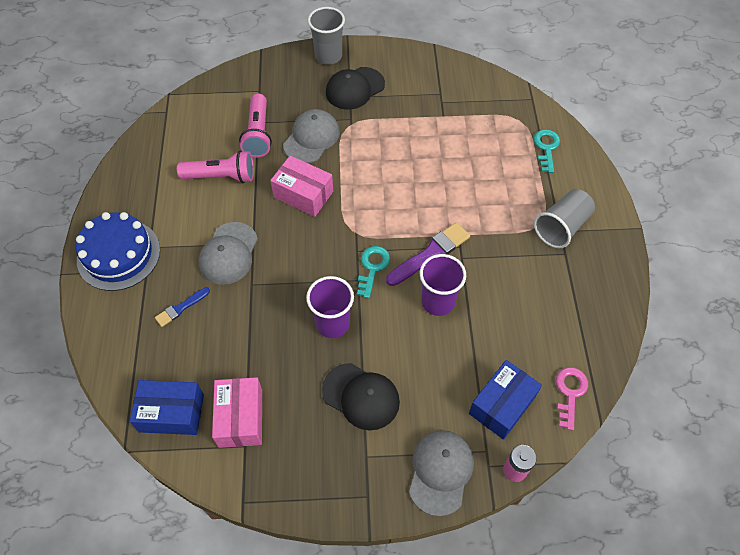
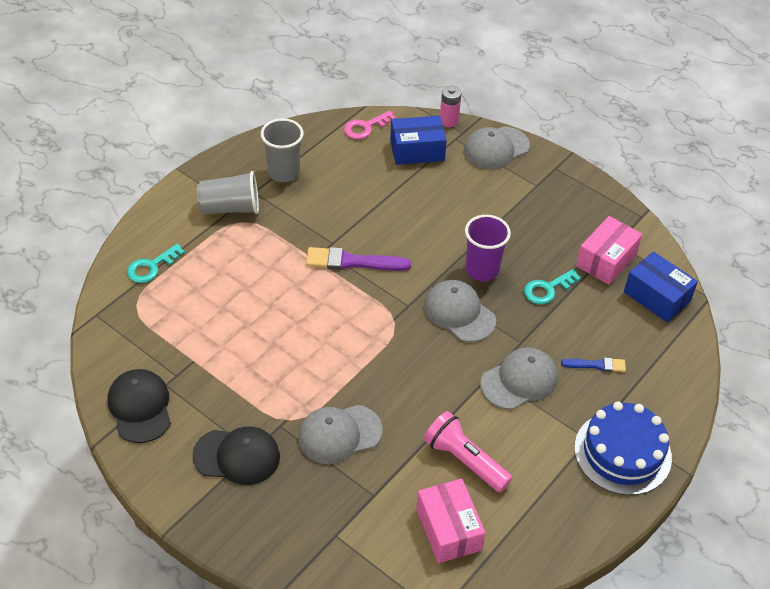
camera: 140 degrees left, 10 degrees down
(258, 134) = (386, 480): pink flashlight -> none
(303, 194) = (404, 384): pink box -> pink box (448, 529)
(315, 272) = (459, 313): none -> grey cap
(328, 56) = (216, 520): grey cup -> grey cup (283, 172)
(361, 396) = (507, 215): black cap -> black cap (140, 407)
(372, 267) = (409, 284): turquoise key -> turquoise key (547, 289)
(438, 302) = (387, 229): purple cup -> none

